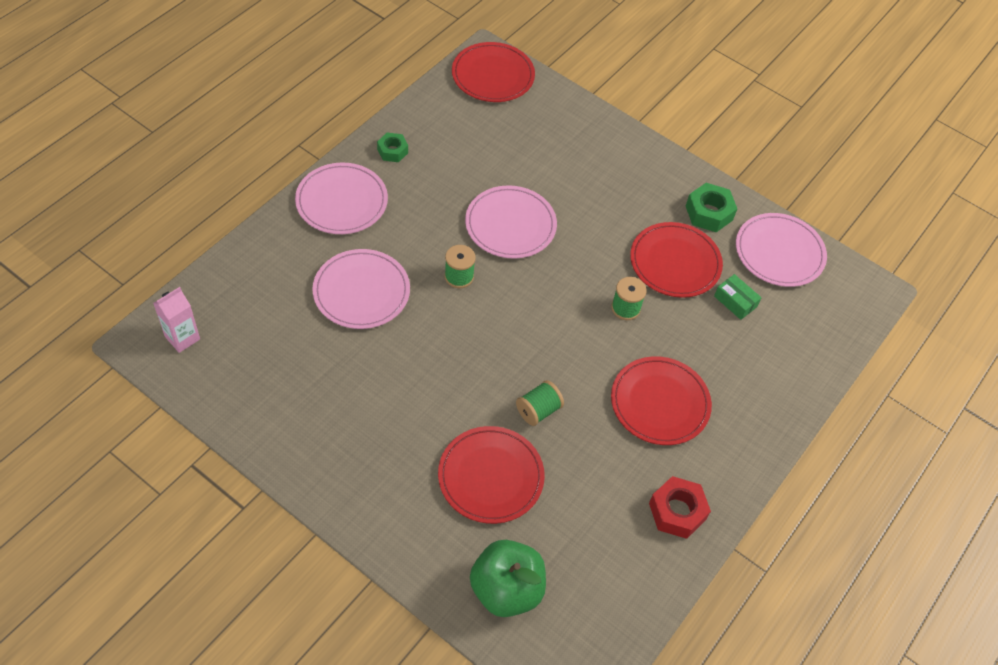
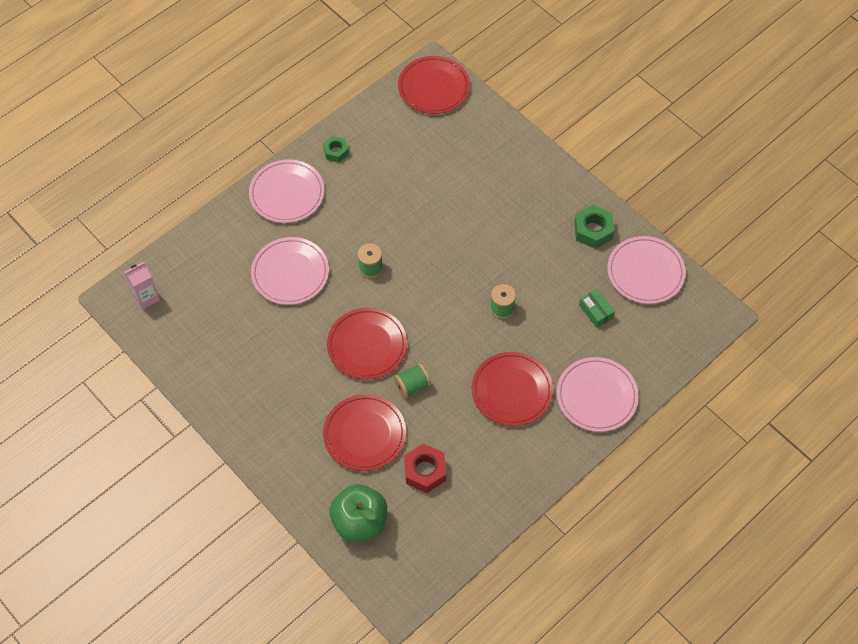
camera: 15 degrees right, 5 degrees up
(510, 225) = (421, 226): pink plate -> pink plate (596, 396)
(675, 262) = (553, 272): red plate -> red plate (367, 345)
(677, 511) = (505, 479): red nut -> red nut (425, 471)

